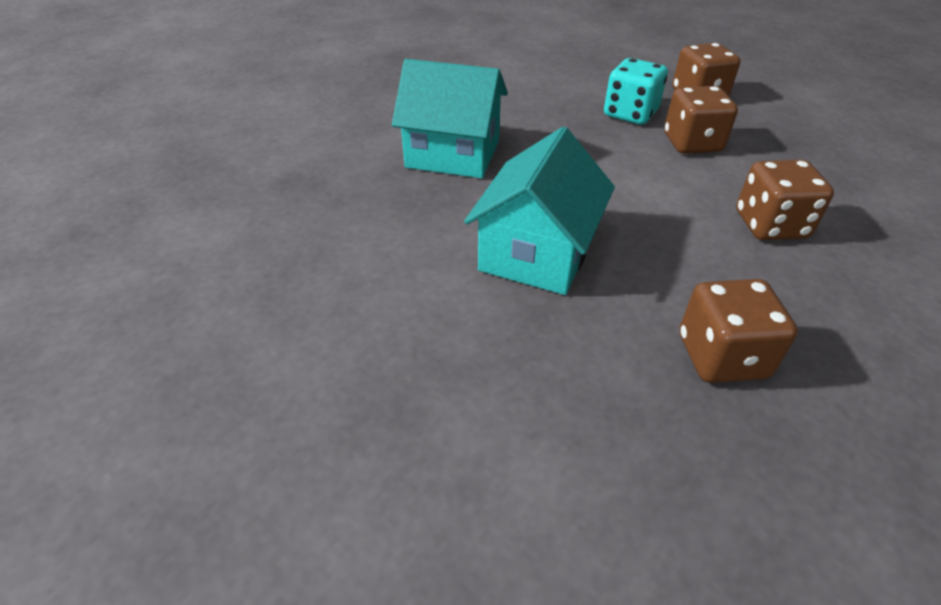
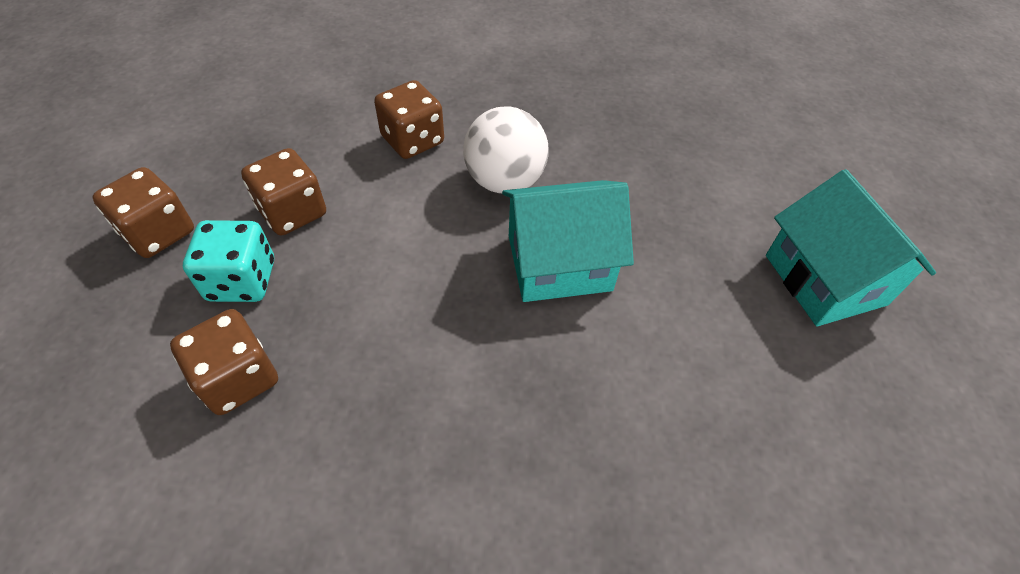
camera: 125 degrees left, 10 degrees up
(453, 154) = (444, 416): turquoise house -> turquoise house (825, 280)
(673, 263) = (505, 181): none -> white ball
(721, 356) = (580, 140): brown dice -> brown dice (238, 378)

